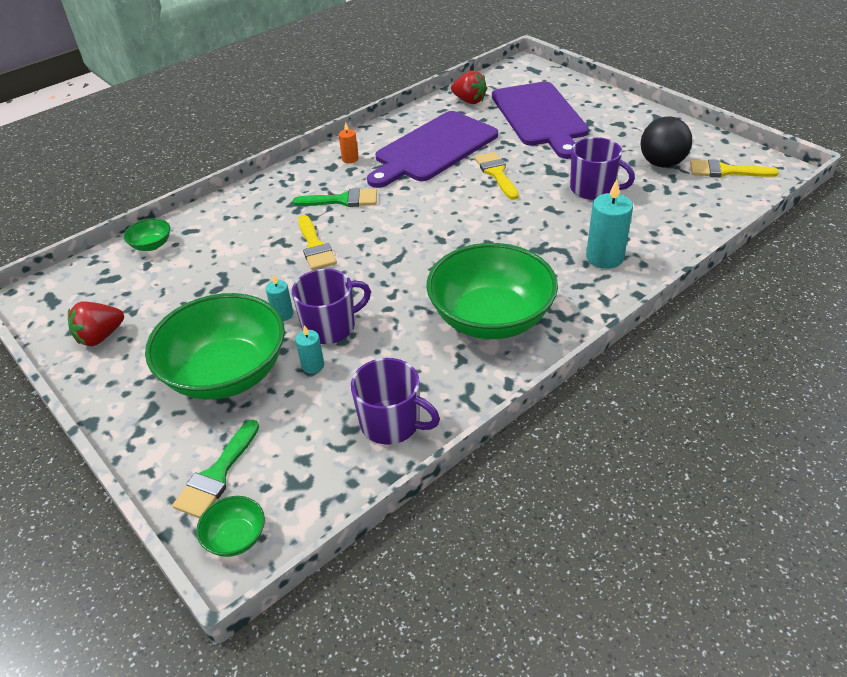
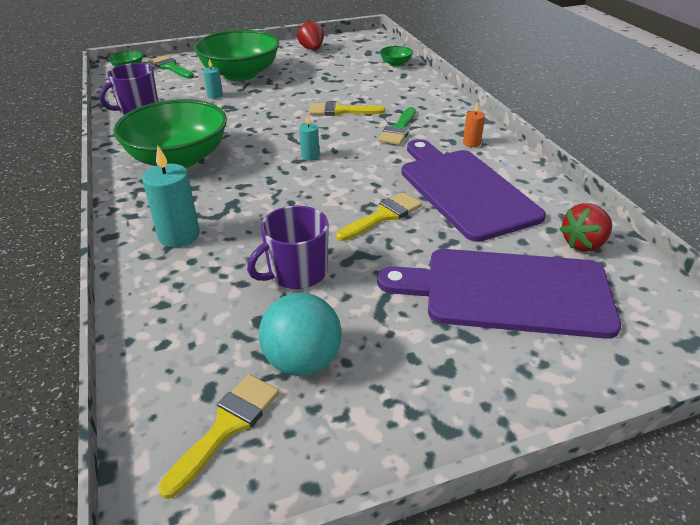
camera: 110 degrees right, 5 degrees down
(283, 314) = (274, 93): turquoise candle -> turquoise candle (310, 156)
(330, 327) = (243, 104): purple mug -> none
(496, 173) = (383, 216): yellow brush -> yellow brush turned 45 degrees counterclockwise
(661, 163) = (302, 361): black ball -> turquoise ball

